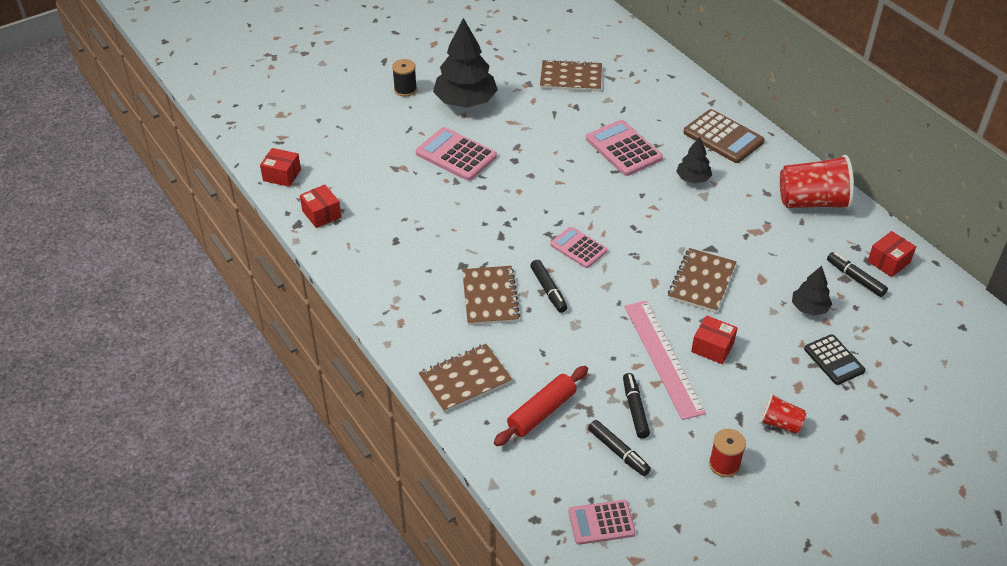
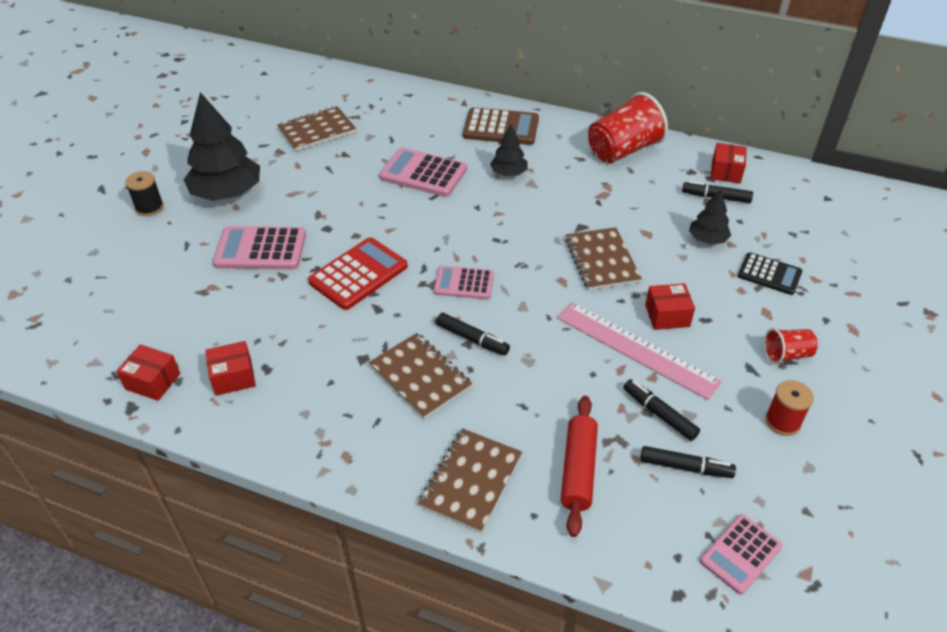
camera: 35 degrees left, 0 degrees up
(282, 175) = (67, 360): red box -> red box (233, 377)
(508, 205) = (358, 274): none -> red calculator

